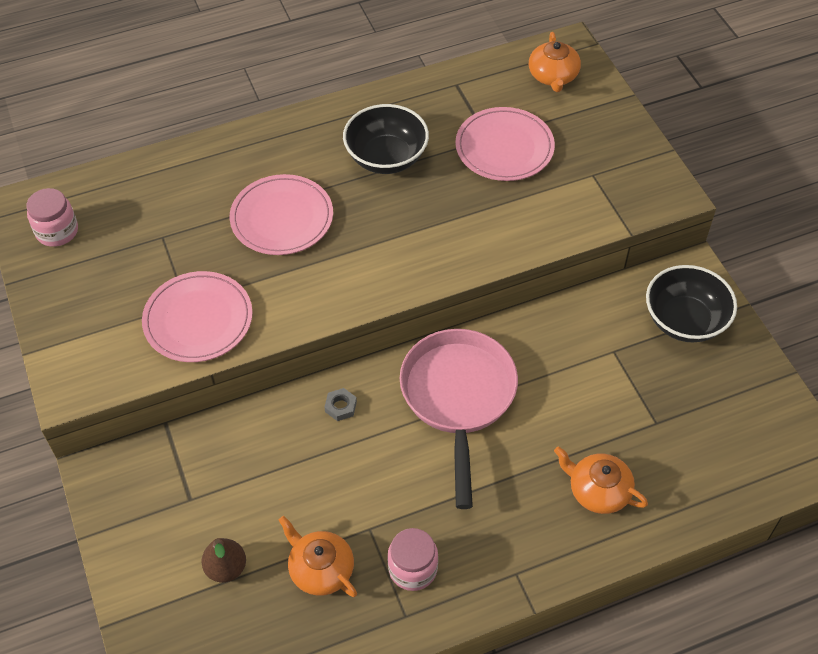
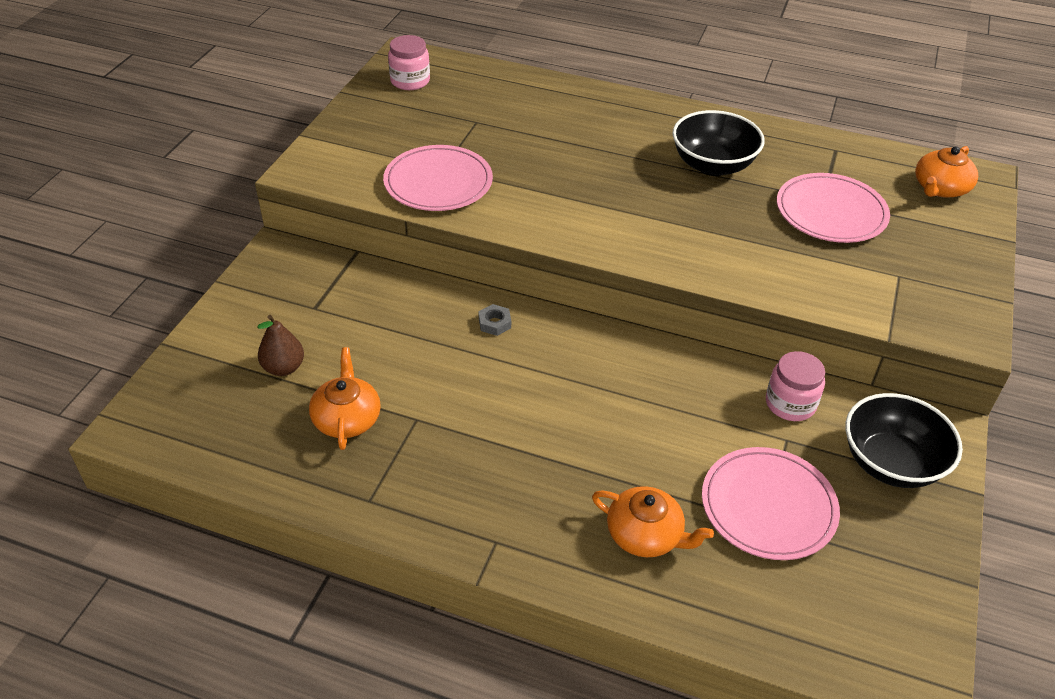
camera: 40 degrees right, 10 degrees down
(282, 218) = (579, 157): pink plate -> pink plate (768, 506)
(413, 569) = (415, 472): pink jar -> pink jar (790, 404)
(458, 398) = (598, 380): pink pan -> none
(598, 490) = (645, 535): orange teapot -> orange teapot turned 135 degrees clockwise

